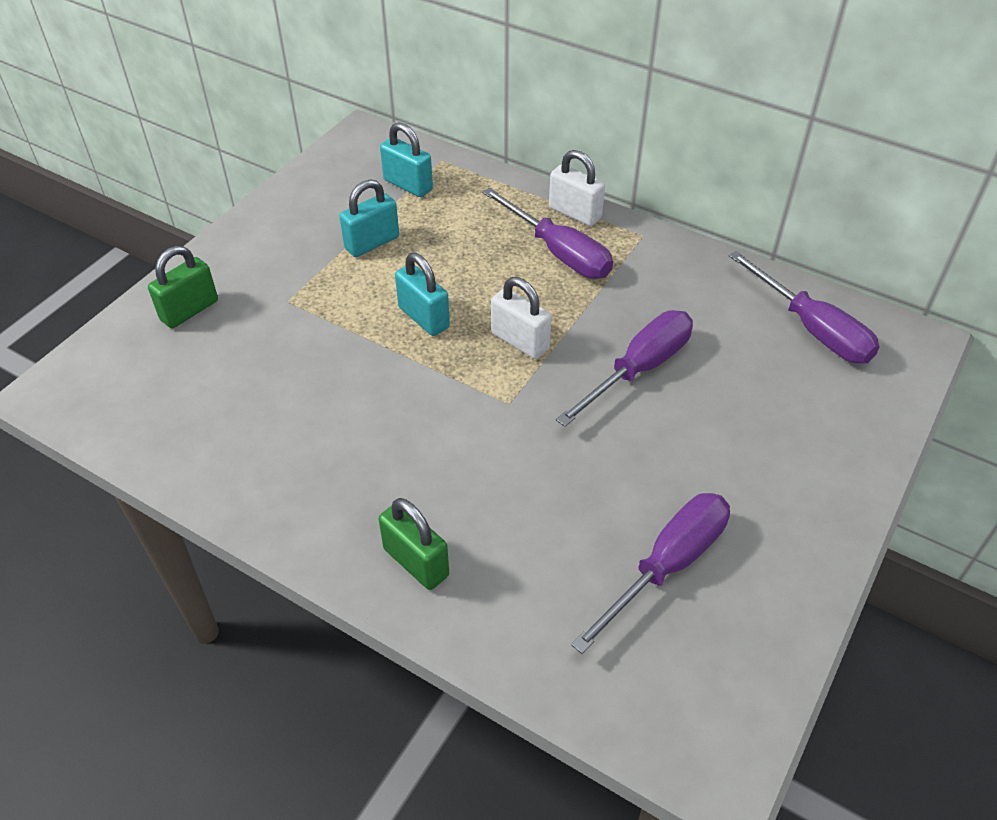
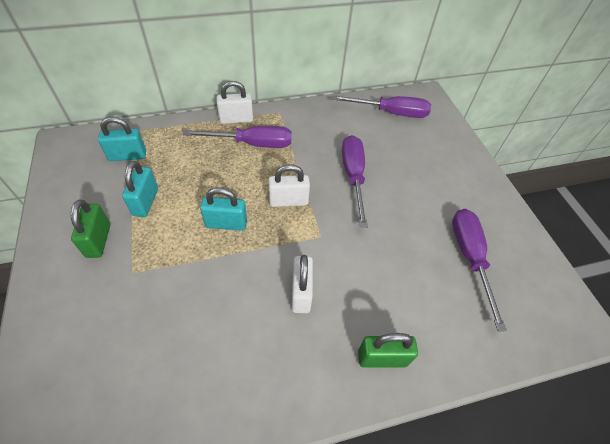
camera: 50 degrees left, 5 degrees up
(189, 310) = (68, 329): green padlock -> green padlock (98, 240)
(414, 438) = (301, 293): none -> white padlock

